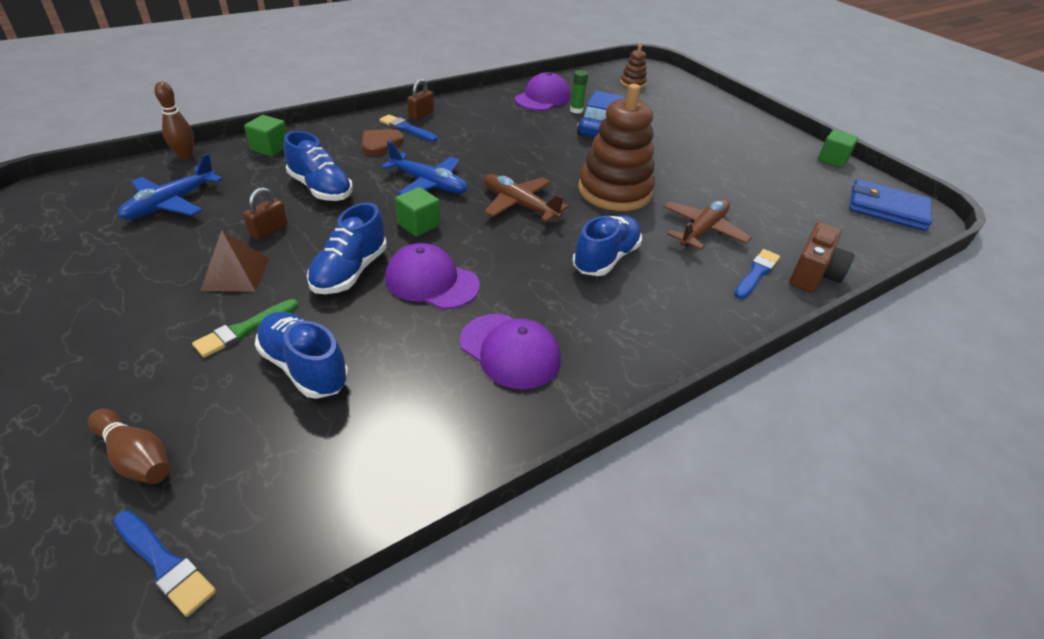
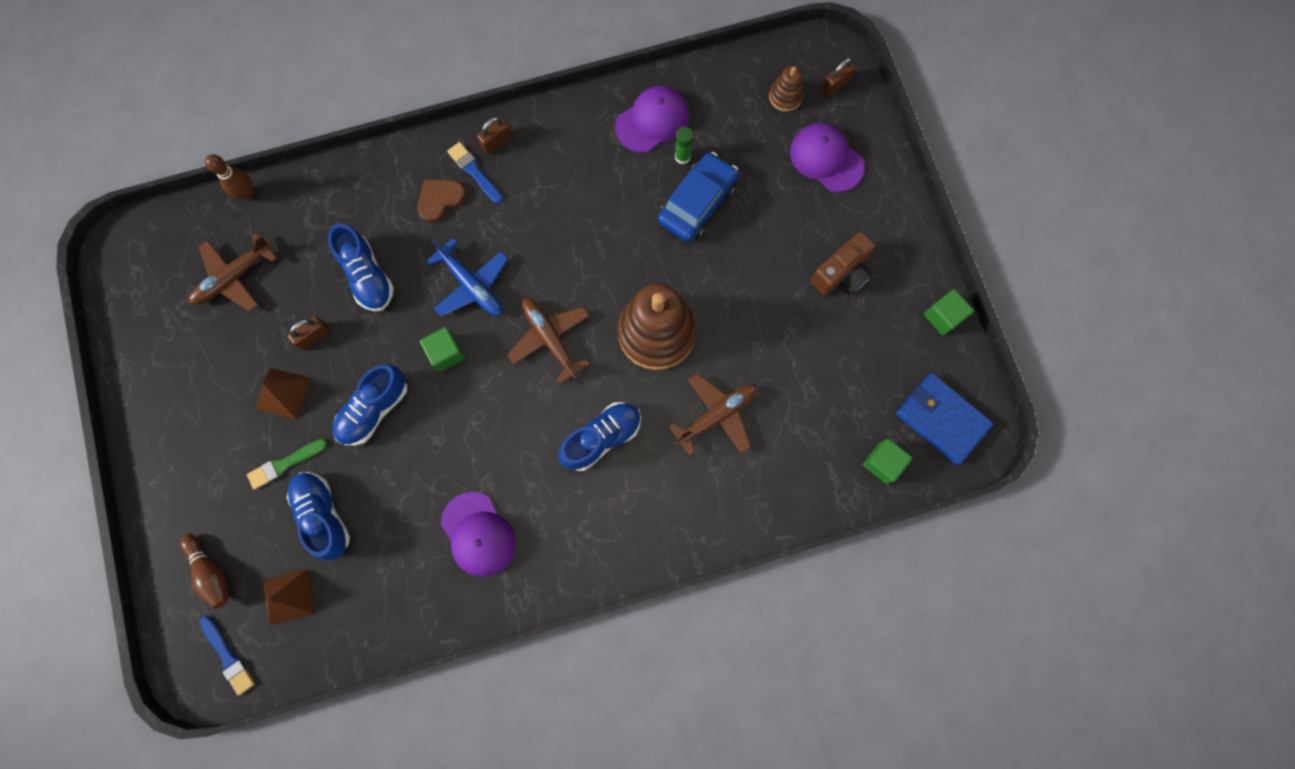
camera: 20 degrees right, 35 degrees up
(171, 203) = (234, 277): blue plane -> brown plane
(265, 462) = (289, 596): none -> brown pyramid
(270, 148) = (328, 191): green cube -> green cube (882, 463)
(431, 281) = (438, 437): purple cap -> purple cap (826, 159)
(663, 77) = (836, 85): none -> brown padlock
(756, 273) = (734, 488): blue brush -> none
(813, 274) = (789, 501): brown camera -> brown camera (841, 273)

